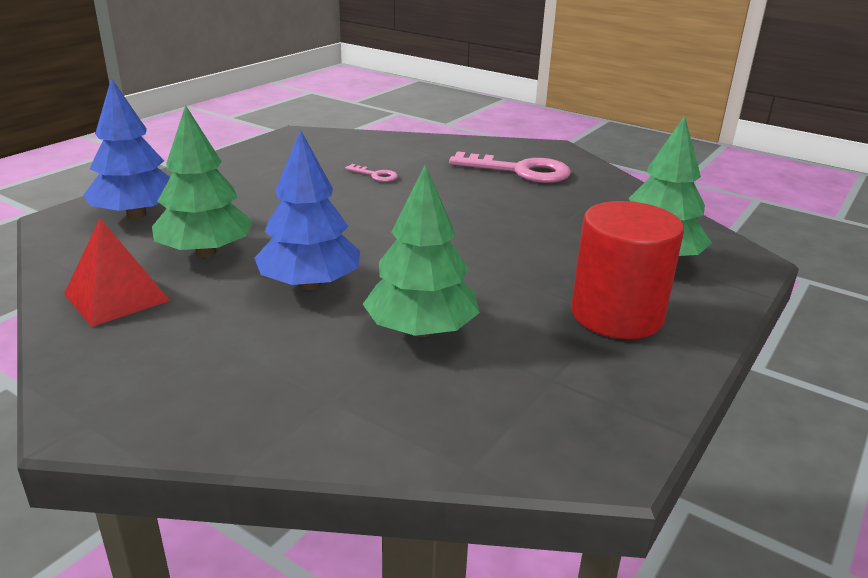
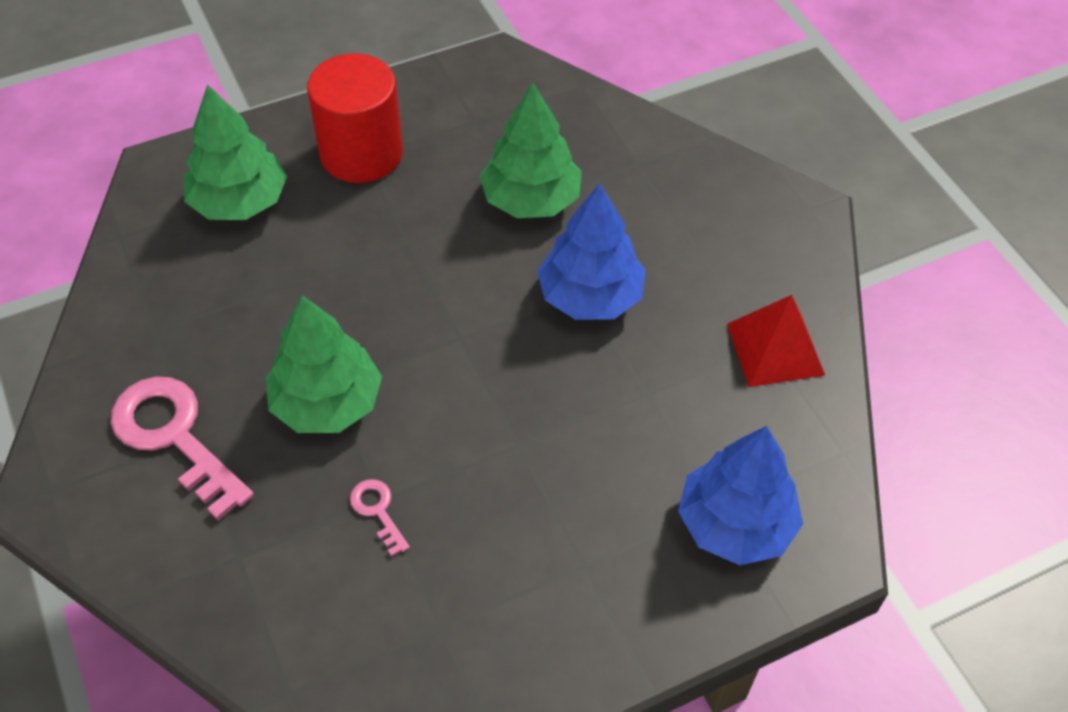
camera: 150 degrees left, 25 degrees up
(205, 252) = (672, 397): green tree -> green tree (327, 403)

